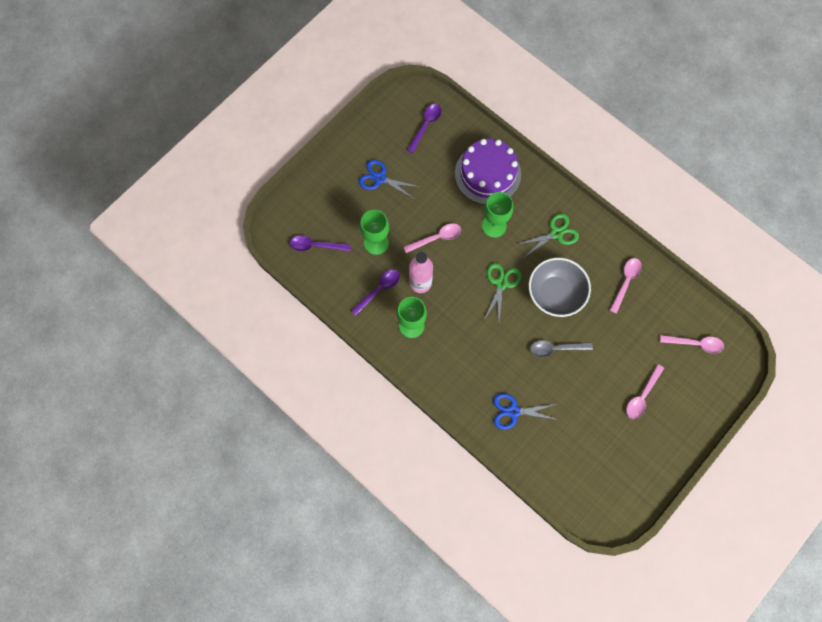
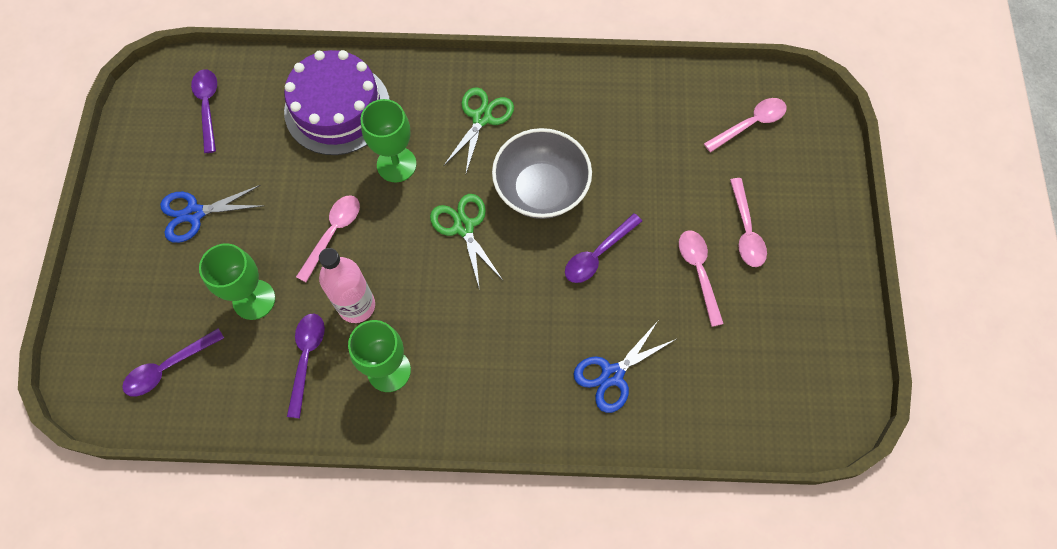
camera: 40 degrees left, 5 degrees down
(556, 348) = (598, 254): grey spoon -> purple spoon
(626, 282) = (612, 114): pink spoon -> pink spoon (698, 272)

